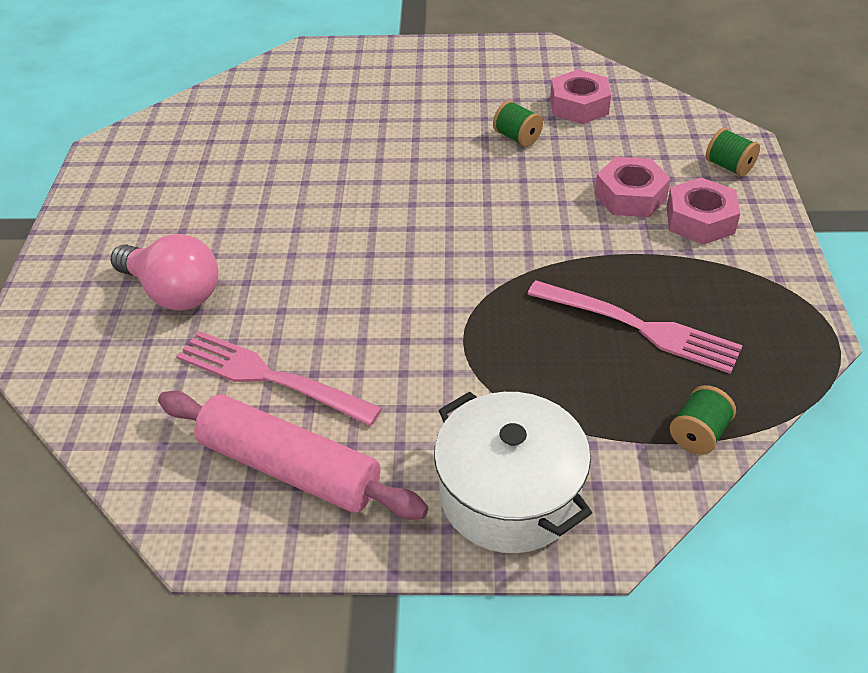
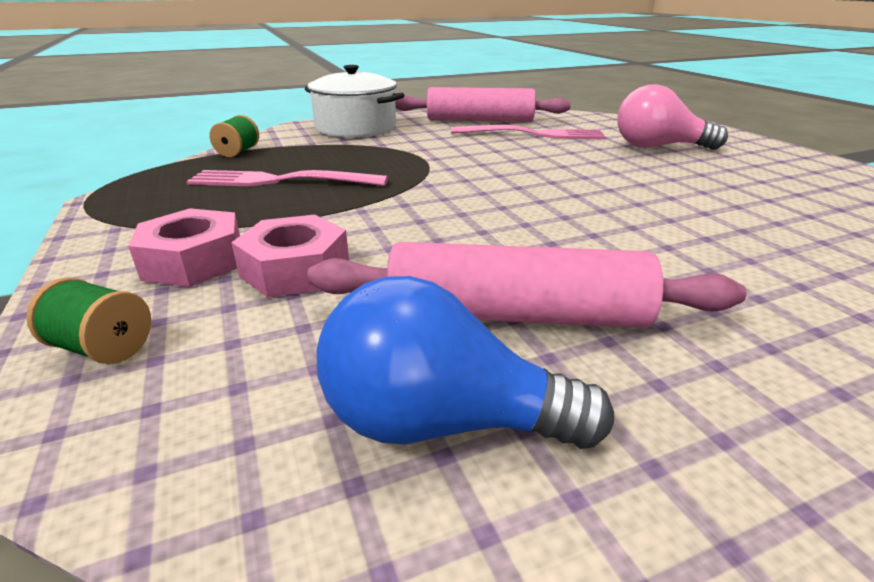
camera: 155 degrees right, 15 degrees down
(517, 137) = (516, 315): green spool -> pink rolling pin
(579, 106) = (441, 422): pink nut -> blue light bulb

